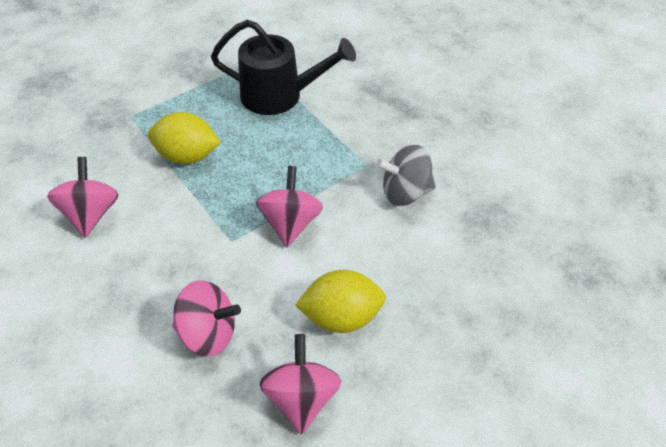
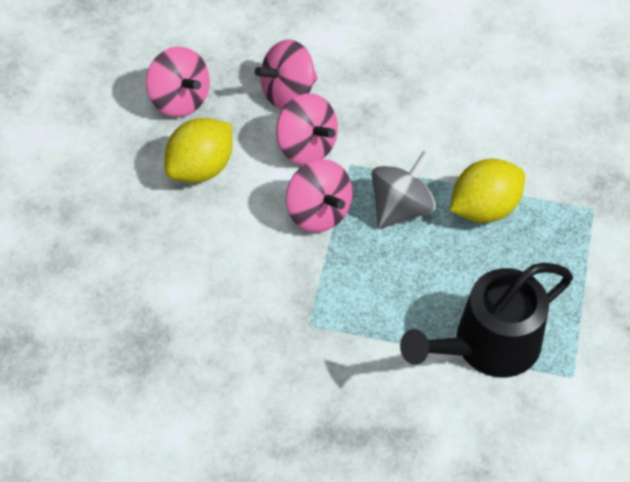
camera: 140 degrees right, 5 degrees up
(91, 214) = (487, 105): pink spinning top -> pink spinning top (306, 147)
(404, 192) = (244, 318): grey spinning top -> grey spinning top (401, 208)

